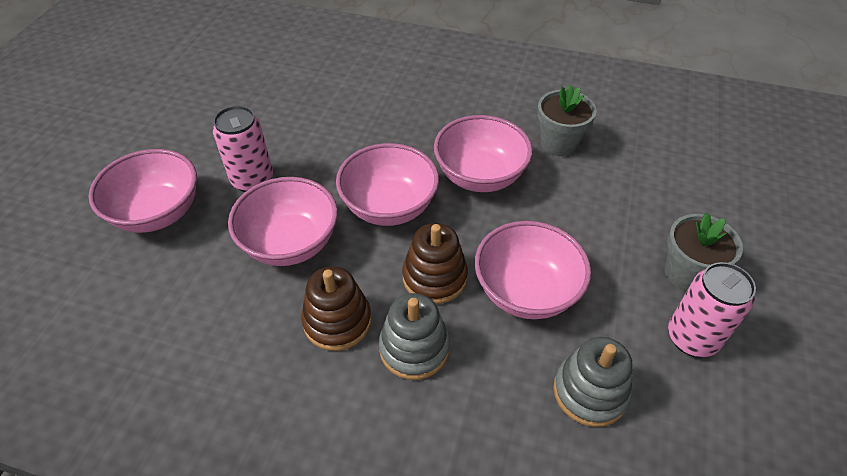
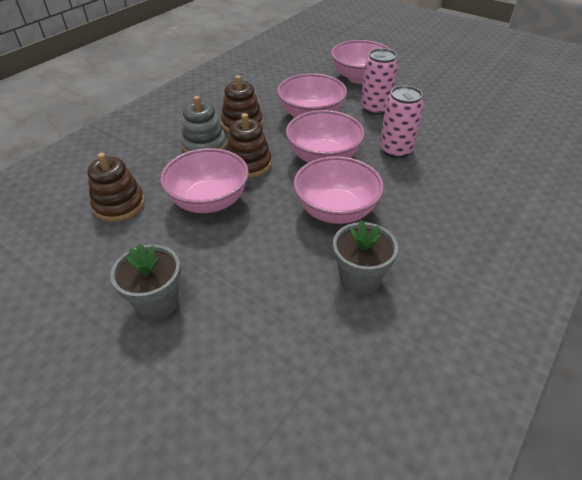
camera: 110 degrees right, 5 degrees down
(590, 392) = (119, 205): grey stacking toy -> brown stacking toy
(692, 338) = (106, 274): pink can -> pink can (395, 150)

